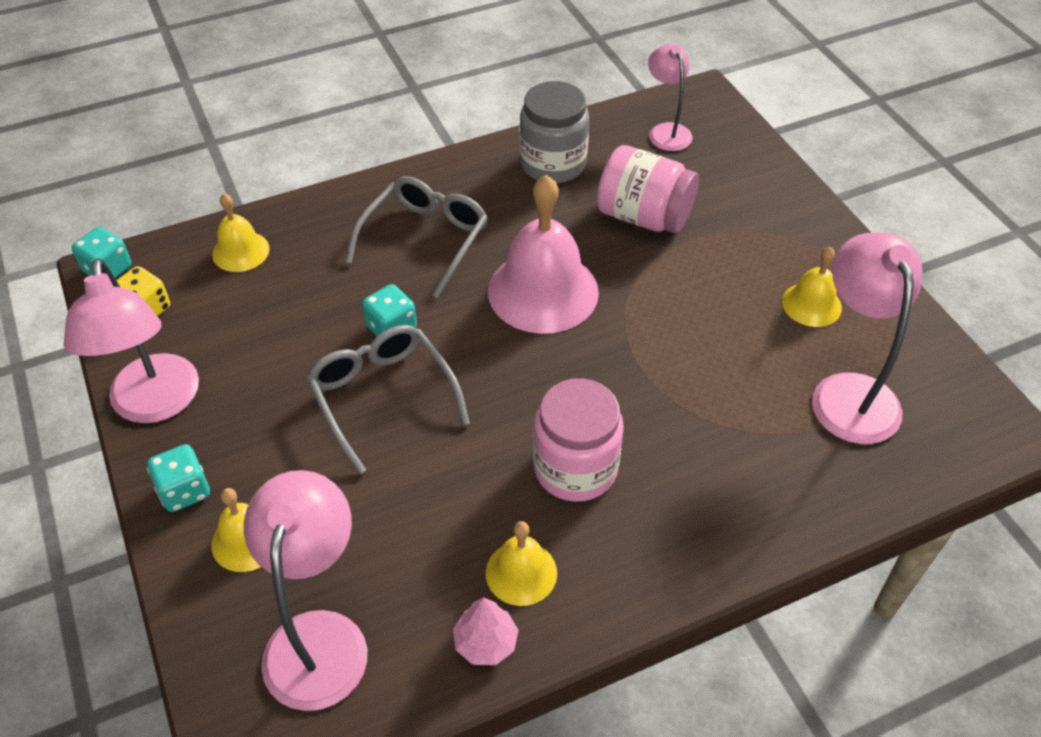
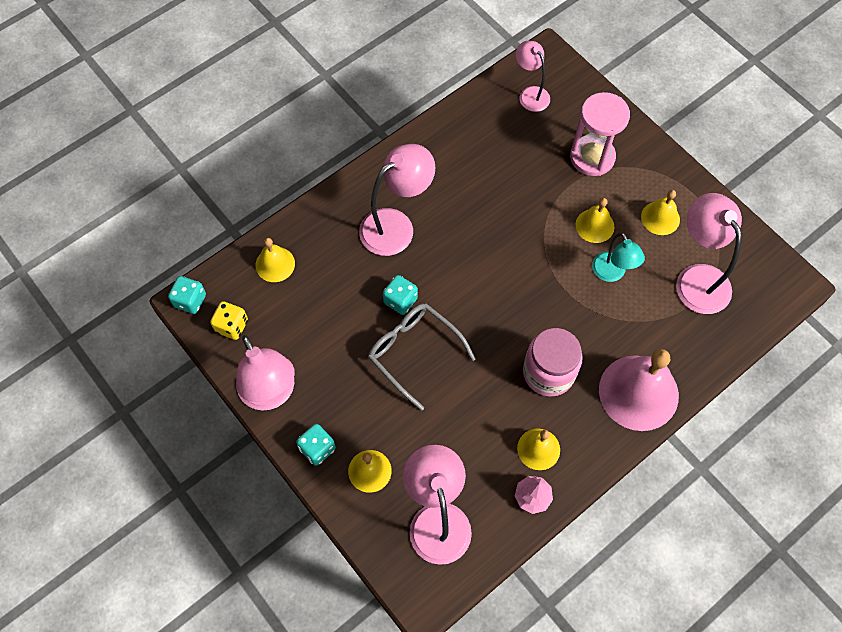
camera: 15 degrees left, 15 degrees up
(424, 240) = (396, 225): grey glasses -> pink lamp
(543, 291) = (488, 248): pink bell -> pink bell (638, 392)
(553, 164) = (461, 141): grey jar -> none
(643, 216) = (535, 172): pink jar -> none
(709, 294) = (595, 225): none -> yellow bell
(717, 358) = (612, 273): none -> turquoise lamp
(731, 214) = (592, 157): none -> pink hourglass

